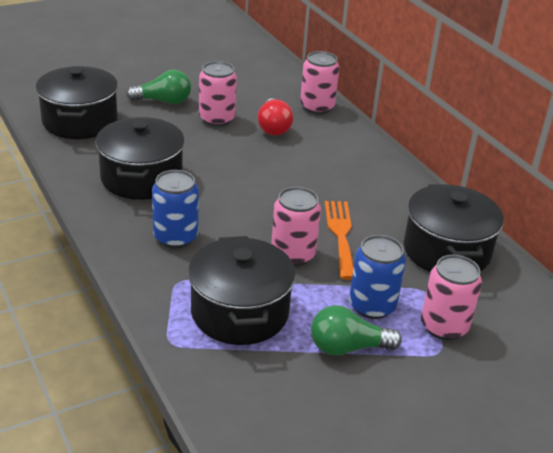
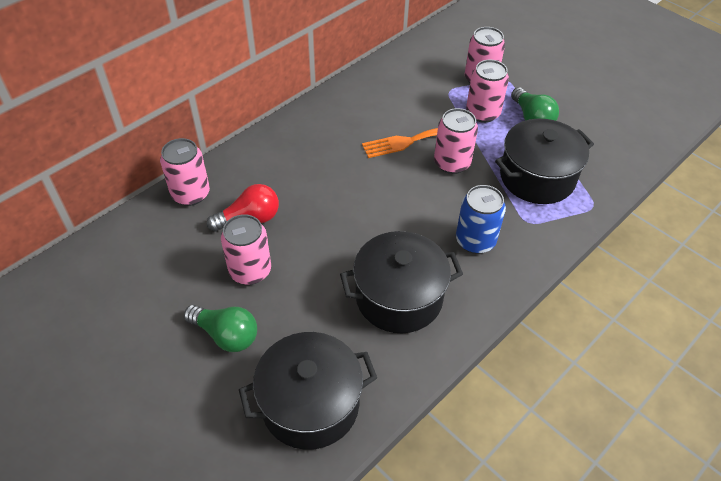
camera: 105 degrees left, 15 degrees up
(163, 101) = (226, 335): green light bulb -> green light bulb turned 135 degrees clockwise
(372, 306) = (482, 113): blue can -> pink can
(446, 251) = (396, 84): black pot -> none

